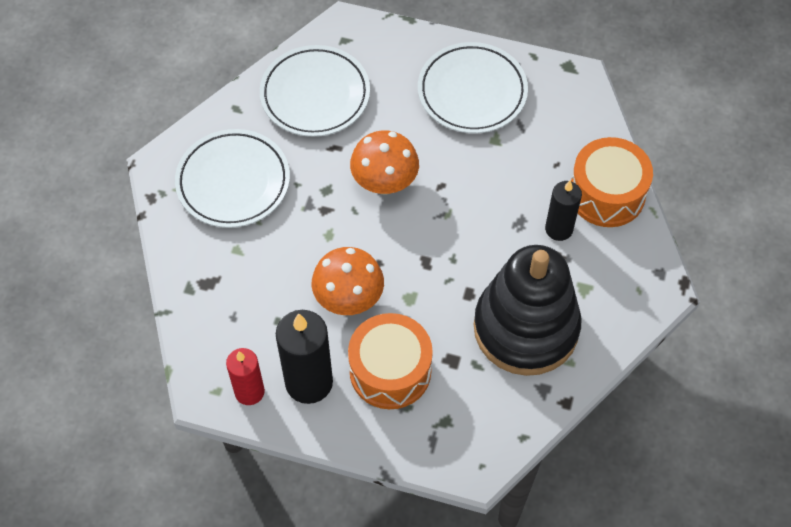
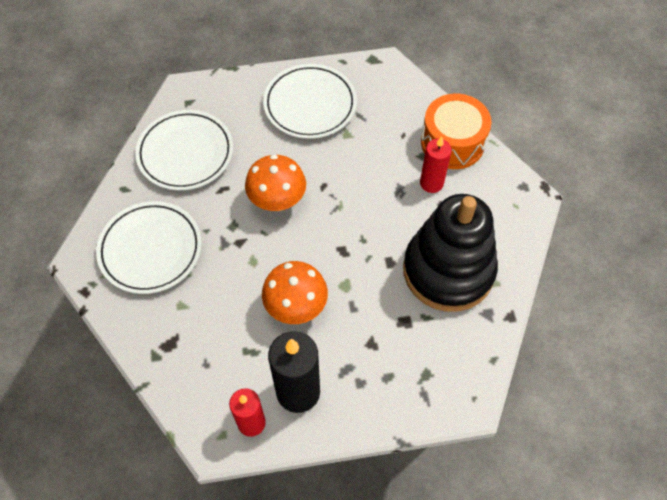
camera: 25 degrees left, 0 degrees up
(390, 371) = (360, 352): orange drum -> none
(559, 229) = (431, 183): black candle -> red candle

